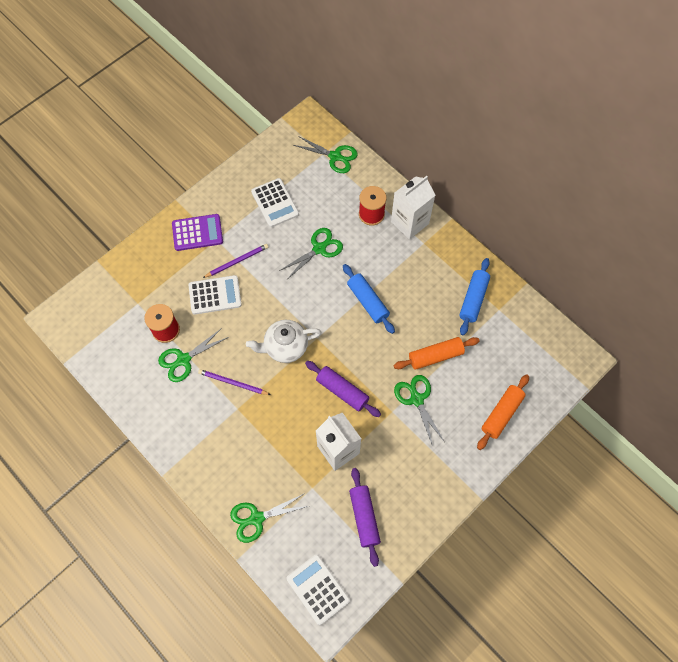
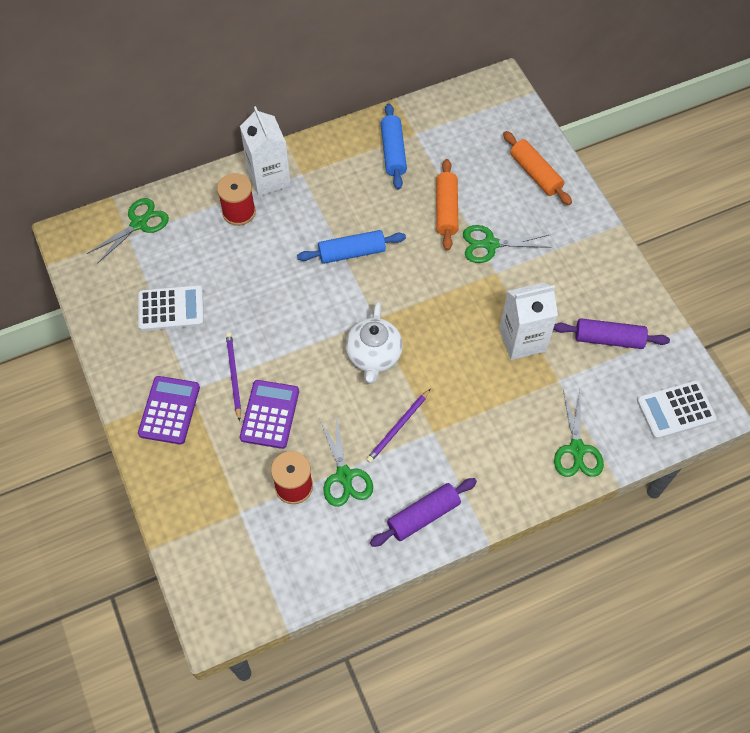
camera: 70 degrees left, 5 degrees down
(215, 295) = (269, 414): white calculator -> purple calculator
(319, 249) = (259, 280): green scissors -> none
(342, 391) = (453, 313): purple rolling pin -> purple rolling pin (423, 516)
(473, 299) = (393, 152): blue rolling pin -> blue rolling pin turned 45 degrees clockwise

